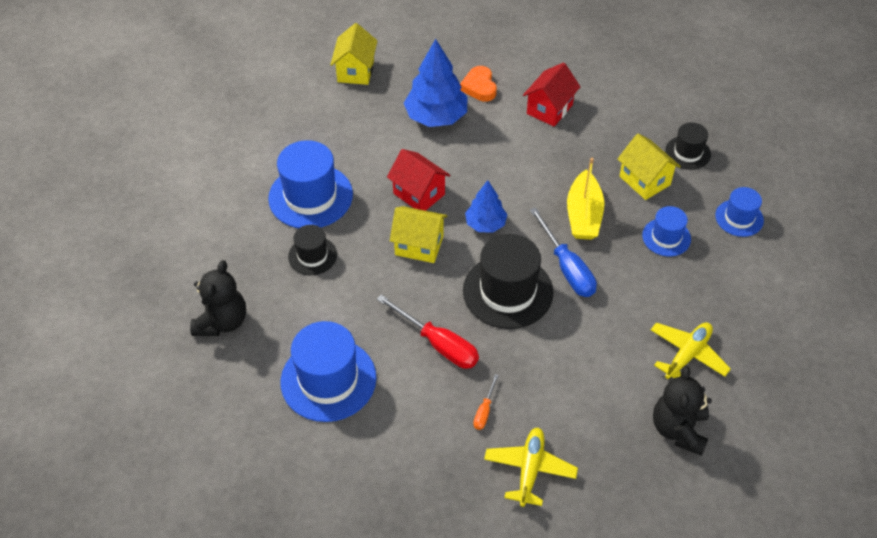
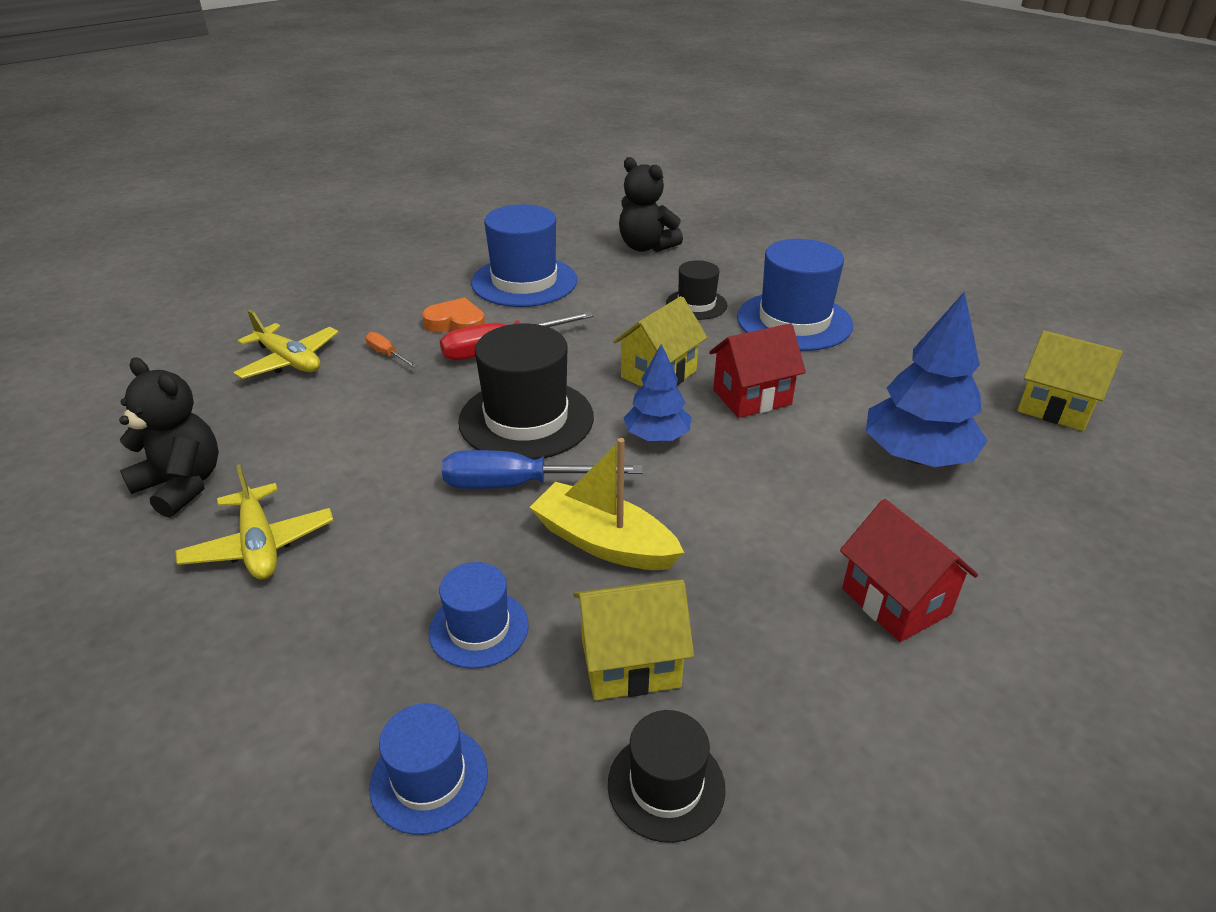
camera: 115 degrees right, 15 degrees down
(479, 87) = (987, 528): orange heart -> orange heart (456, 323)

